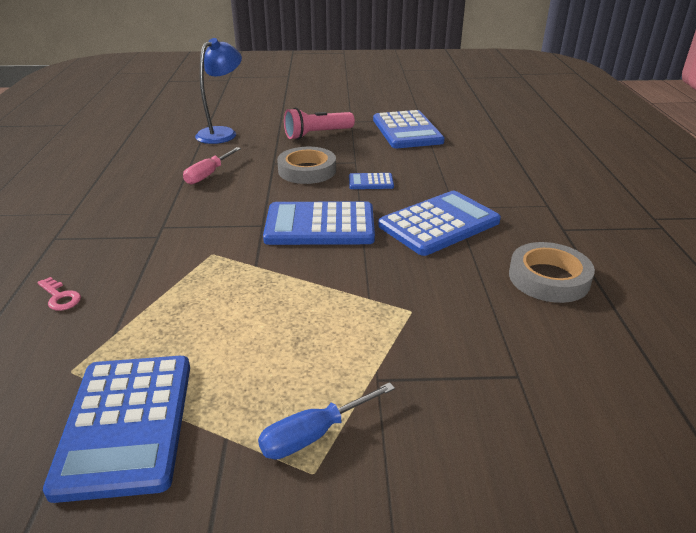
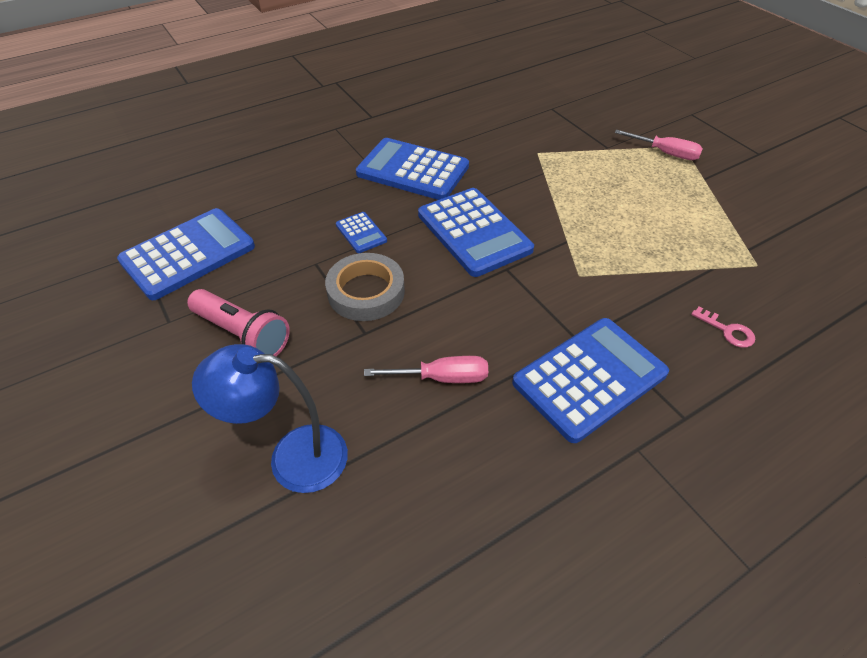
camera: 120 degrees left, 15 degrees up
(60, 297) = (727, 331): pink key -> pink key turned 120 degrees clockwise
(126, 424) = (746, 216): blue calculator -> blue calculator (589, 378)
(314, 434) = (665, 153): blue screwdriver -> pink screwdriver
(548, 278) = (447, 113): grey tape -> none

